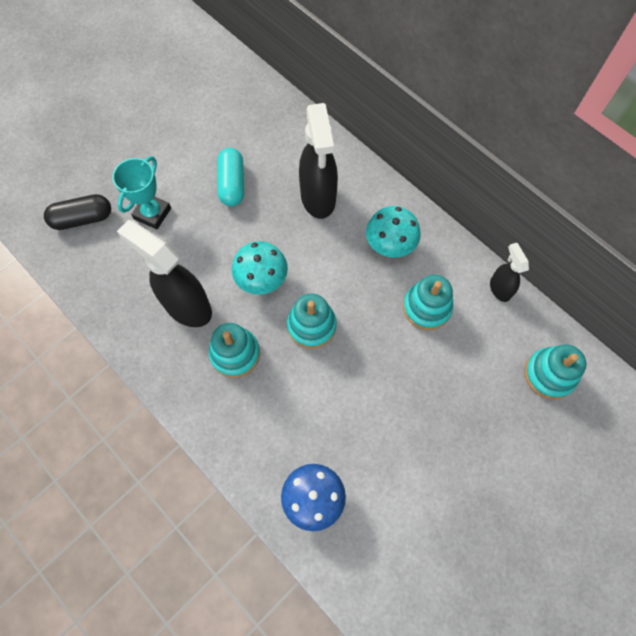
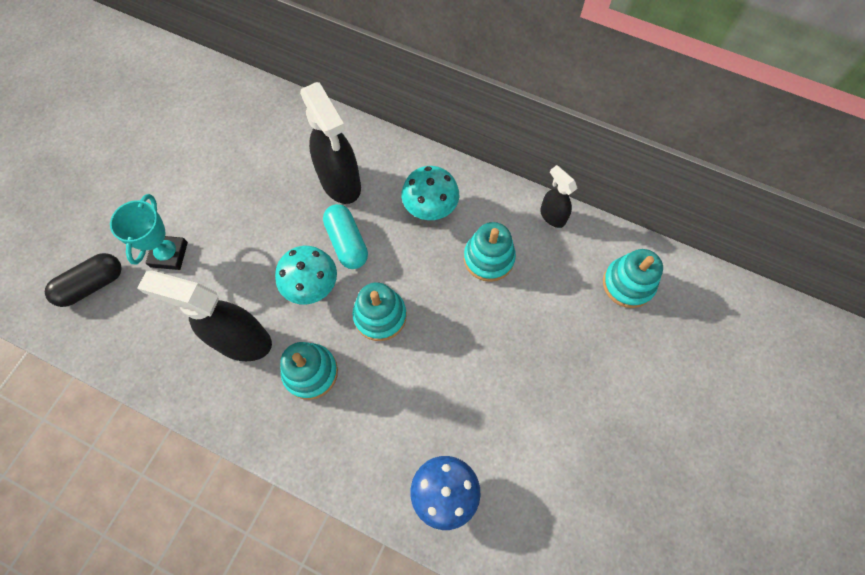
camera: 20 degrees left, 0 degrees up
(232, 184) = (245, 196): turquoise capsule -> turquoise capsule (347, 242)

